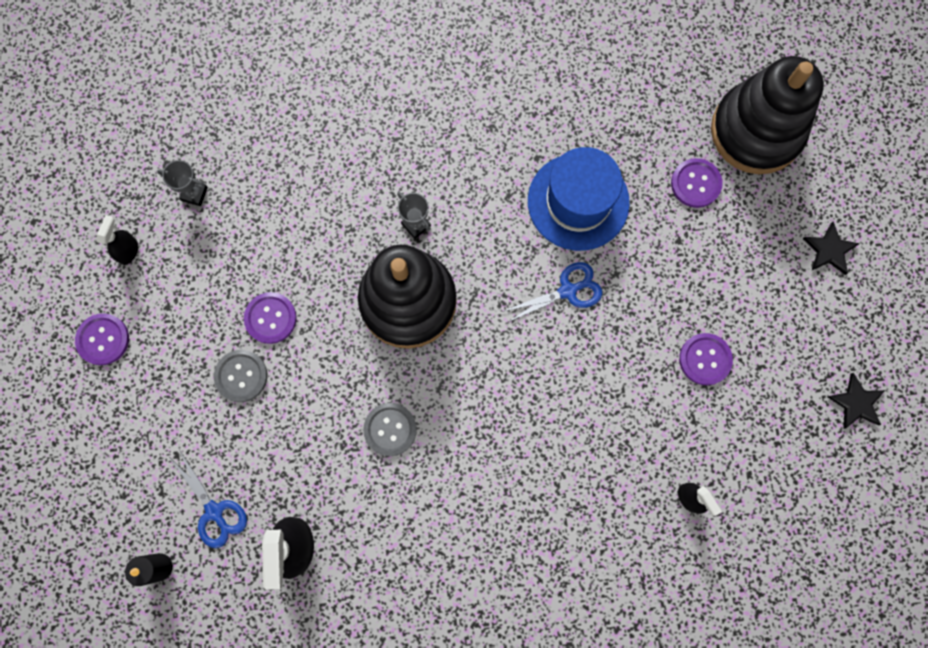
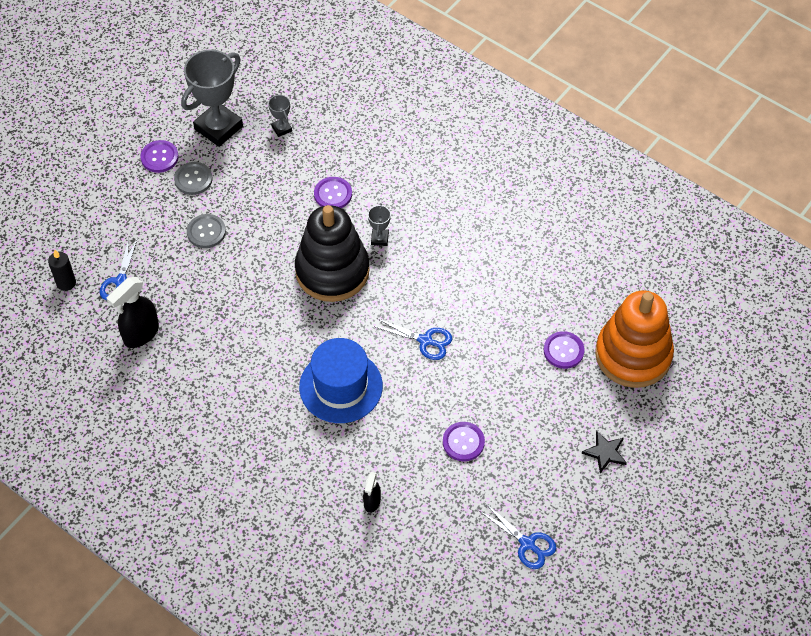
camera: 45 degrees right, 20 degrees down
(128, 251) = (218, 128): black spray bottle -> grey trophy
(270, 318) = (252, 218): purple button -> purple button (333, 194)
(390, 429) = (251, 323): grey button -> grey button (193, 179)
(578, 202) = (483, 302): blue hat -> blue hat (341, 386)
(756, 131) = (633, 355): black stacking toy -> orange stacking toy
(856, 403) = (527, 544): black star -> blue scissors

